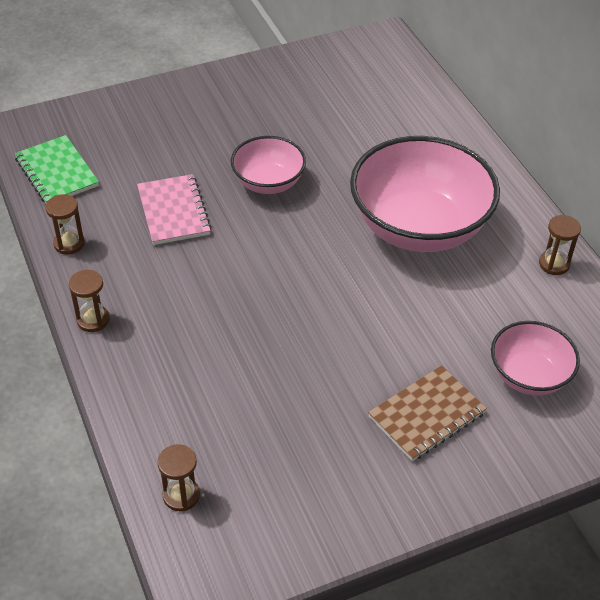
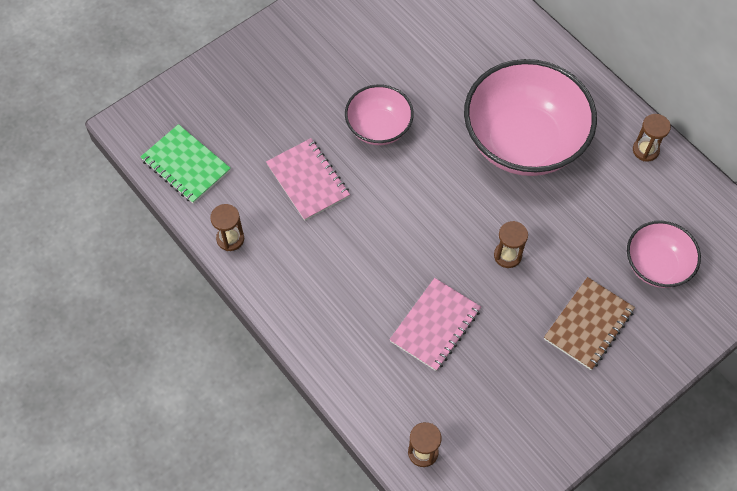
camera: 15 degrees left, 15 degrees up
(93, 320) = (284, 310): brown hourglass -> brown hourglass (507, 255)
(250, 373) = (435, 325): none -> pink notebook

